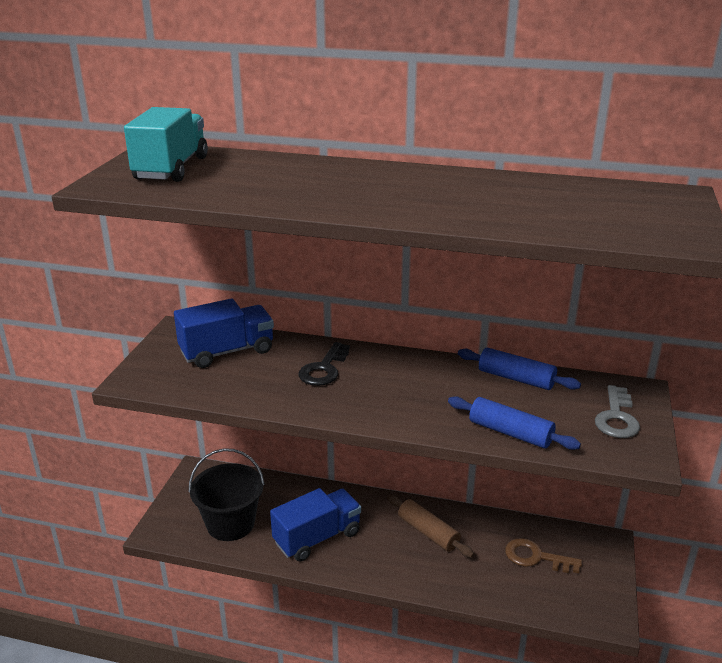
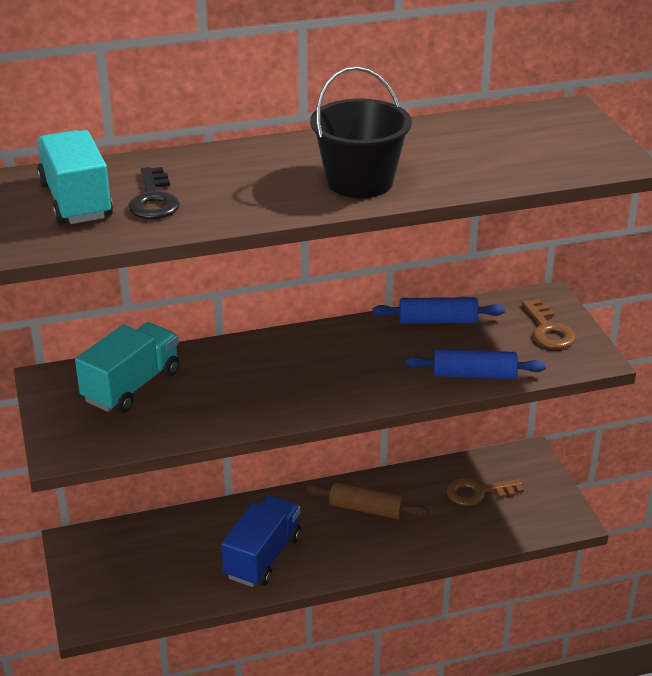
camera: 30 degrees left, 5 degrees up
(227, 352) = (131, 386): blue truck -> turquoise truck
(230, 524) = (160, 580): black bucket -> black bucket (360, 182)
(324, 369) = (251, 371): black key -> black key (154, 200)
(616, 417) = (548, 330): grey key -> brown key

